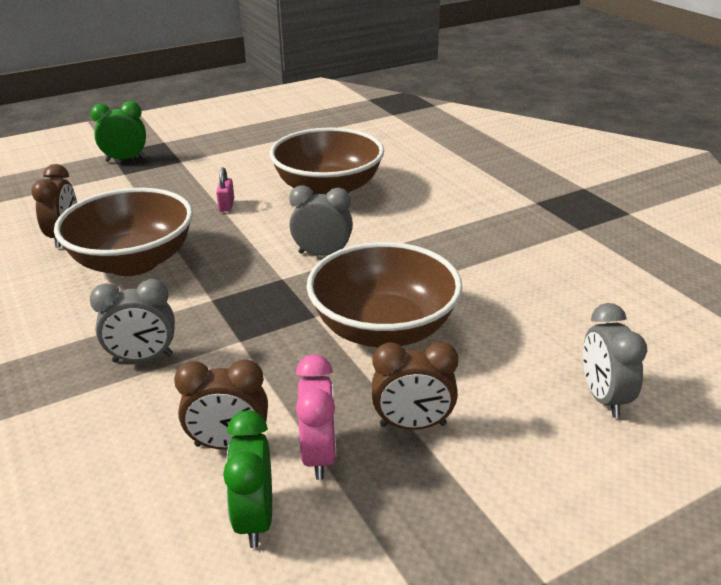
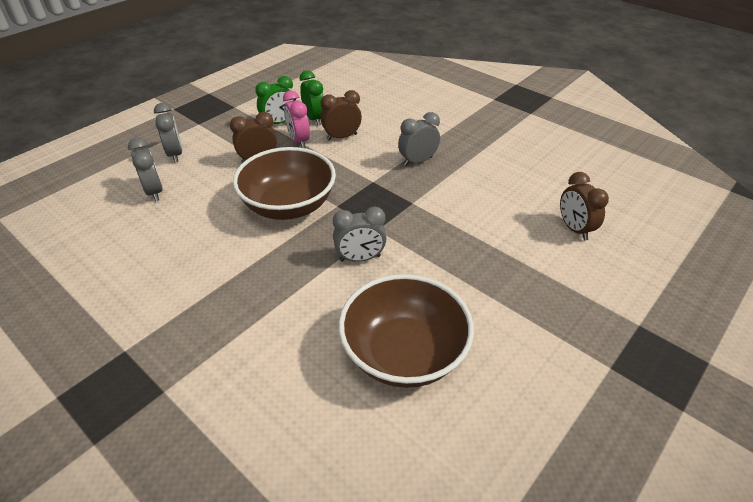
camera: 160 degrees right, 10 degrees up
(125, 159) = (673, 352): green clock -> green clock (279, 123)
(133, 262) = (495, 219): brown bowl -> none
(226, 205) = (486, 299): pink padlock -> none
(584, 481) = (175, 154): none -> grey clock

